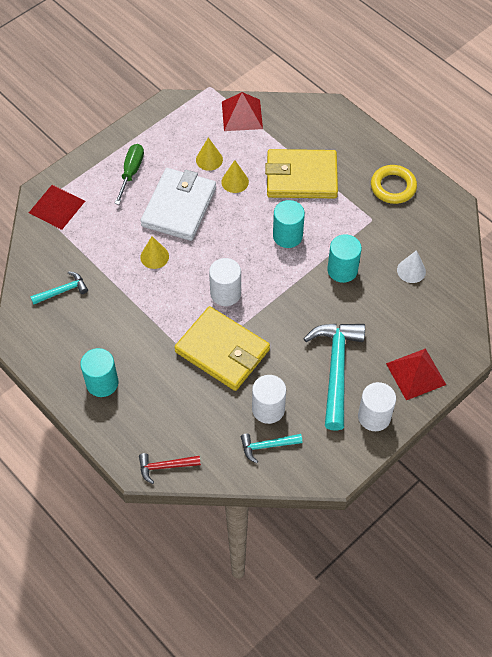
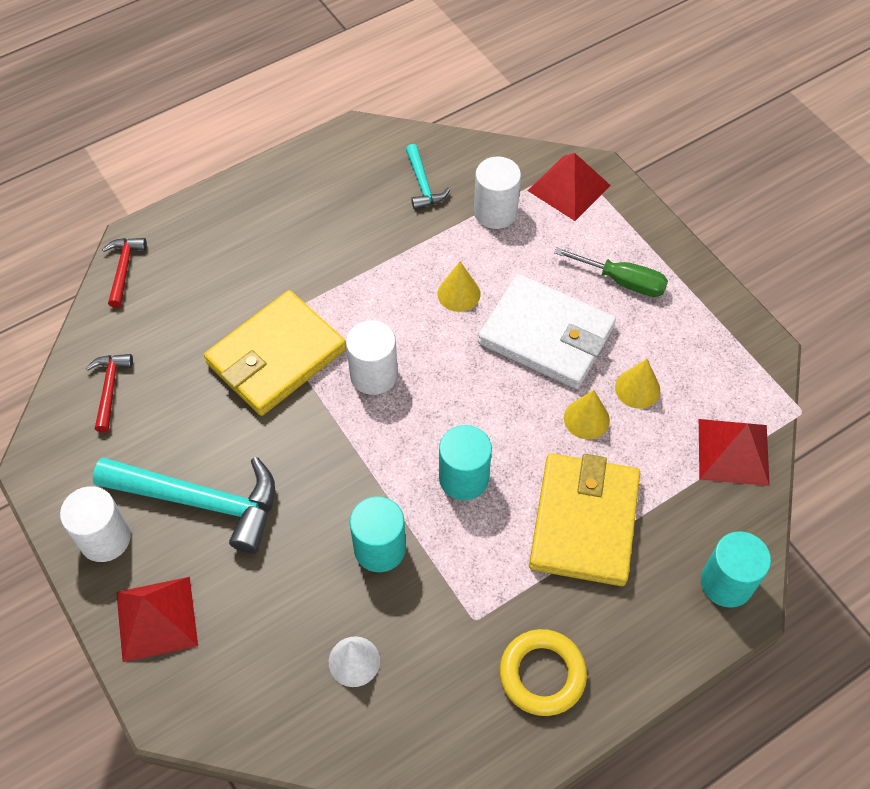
camera: 100 degrees right, 0 degrees up
(102, 383) = (268, 215): turquoise cylinder -> turquoise cylinder (726, 583)
(267, 446) = (110, 389): turquoise hammer -> red hammer
(268, 409) = (165, 399): white cylinder -> white cylinder (495, 212)

